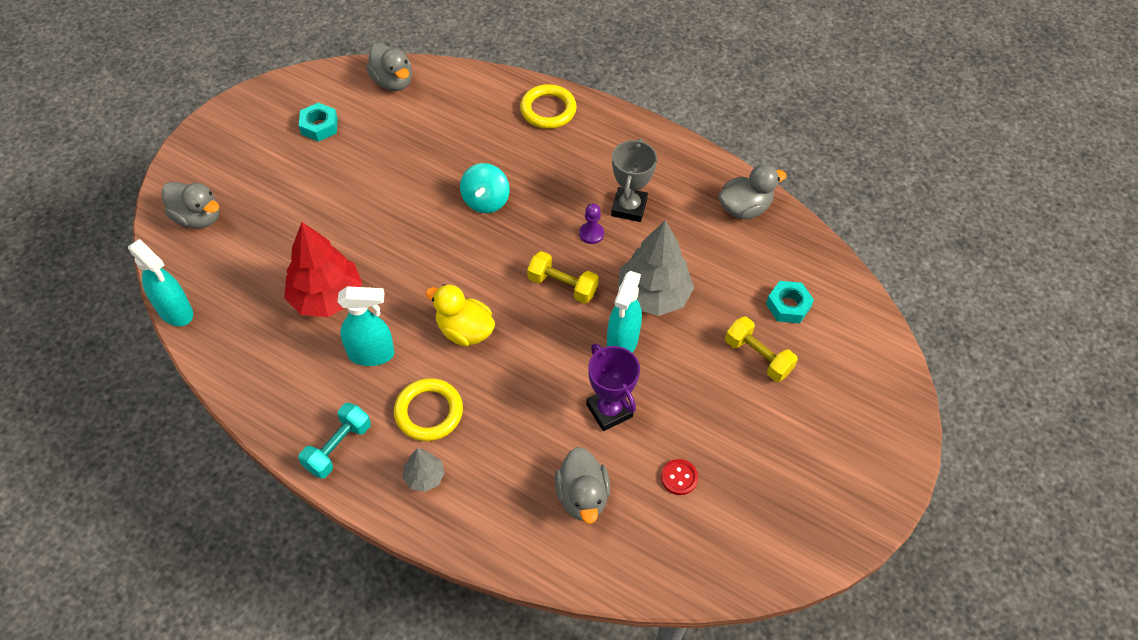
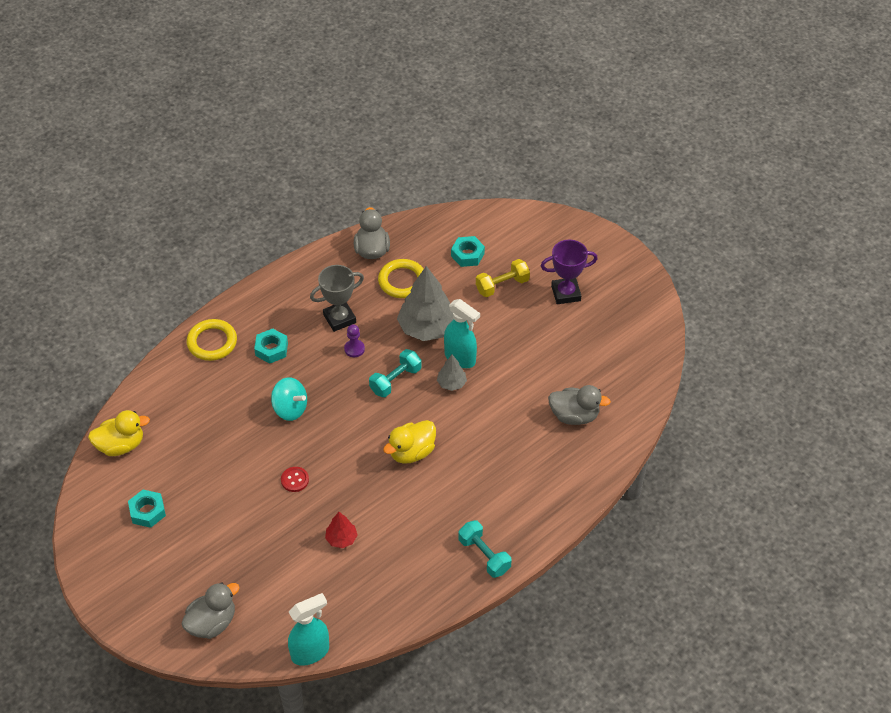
camera: 70 degrees left, 5 degrees down
(326, 297) = (341, 539): red tree -> red tree, size x0.49
(372, 354) = (409, 518): turquoise spray bottle -> none
(393, 82) = (121, 445): grey duck -> yellow duck
(424, 477) = (528, 505): grey tree -> grey tree (451, 383)
(429, 412) = (475, 491): yellow ring -> yellow ring (402, 281)
(560, 161) = (271, 349): none -> turquoise nut
(562, 286) = (395, 380): yellow dumbbell -> turquoise dumbbell
(609, 410) = (513, 382): purple trophy -> purple trophy (566, 293)
(629, 207) = (339, 318): grey trophy -> grey trophy turned 60 degrees counterclockwise
(679, 477) = (578, 358): red button -> red button (295, 480)

